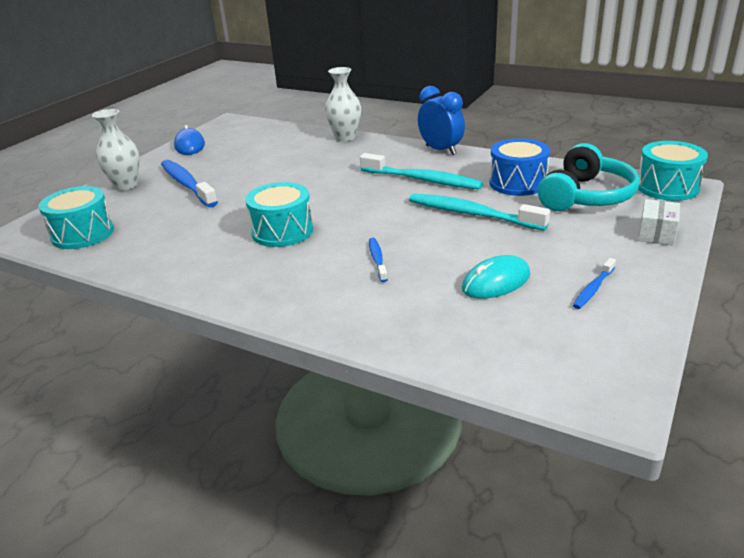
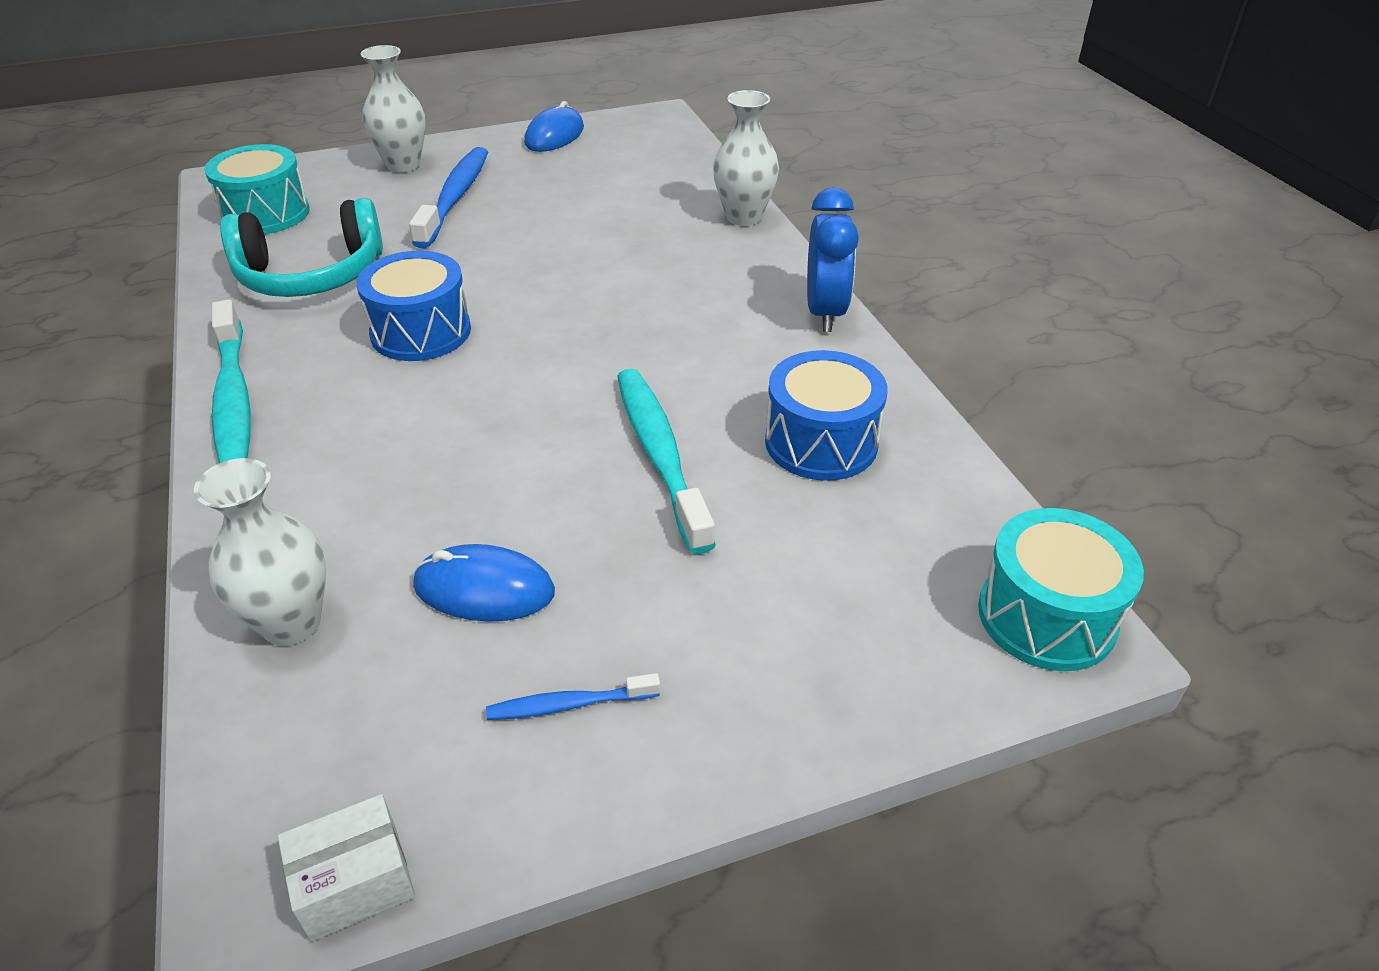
camera: 40 degrees right, 10 degrees up
(282, 231) = (421, 332): turquoise drum -> blue drum
(377, 259) = (431, 448): blue toothbrush -> none
(422, 180) = (706, 352): turquoise toothbrush -> turquoise toothbrush (233, 398)
(446, 337) = (291, 623): none -> white vase
(496, 282) = (484, 589): turquoise mouse -> blue mouse
(586, 196) = (875, 537): turquoise headphones -> turquoise headphones (311, 274)
(656, 233) = (845, 689): white box -> white box (355, 882)

